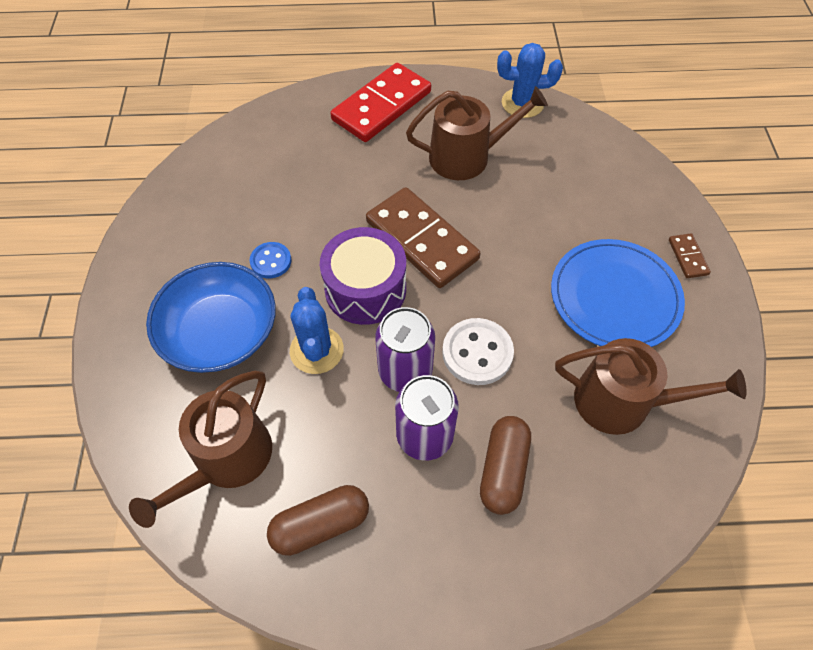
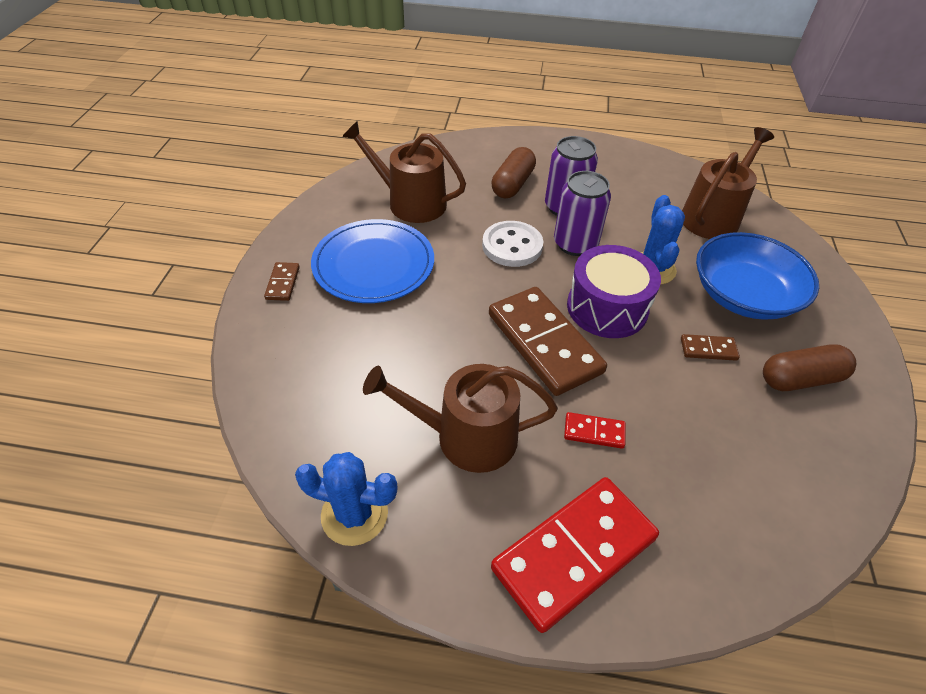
camera: 170 degrees left, 10 degrees down
(271, 261) = (708, 349): blue button -> brown domino
(320, 524) = (640, 180): brown capsule -> brown capsule (800, 379)
(373, 175) = (594, 432): none -> red domino

